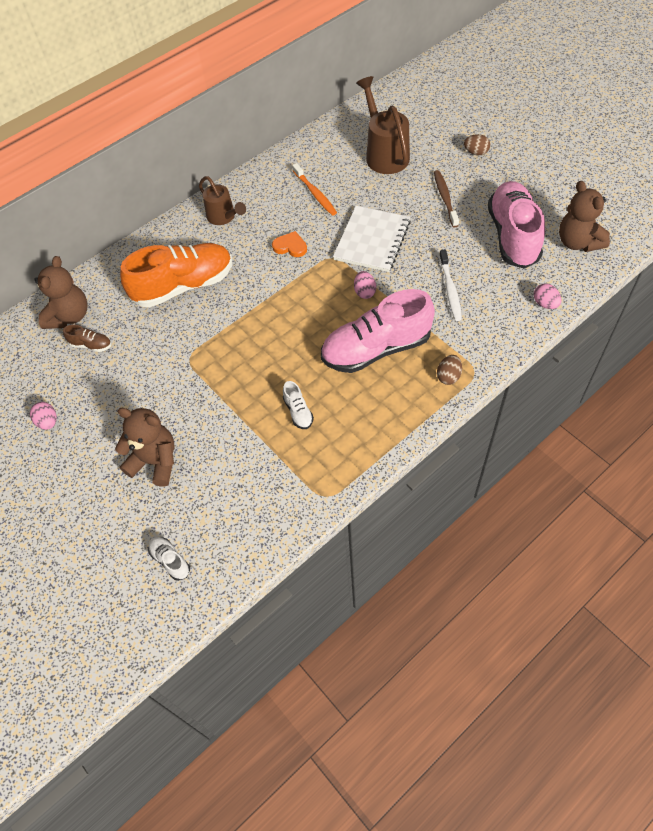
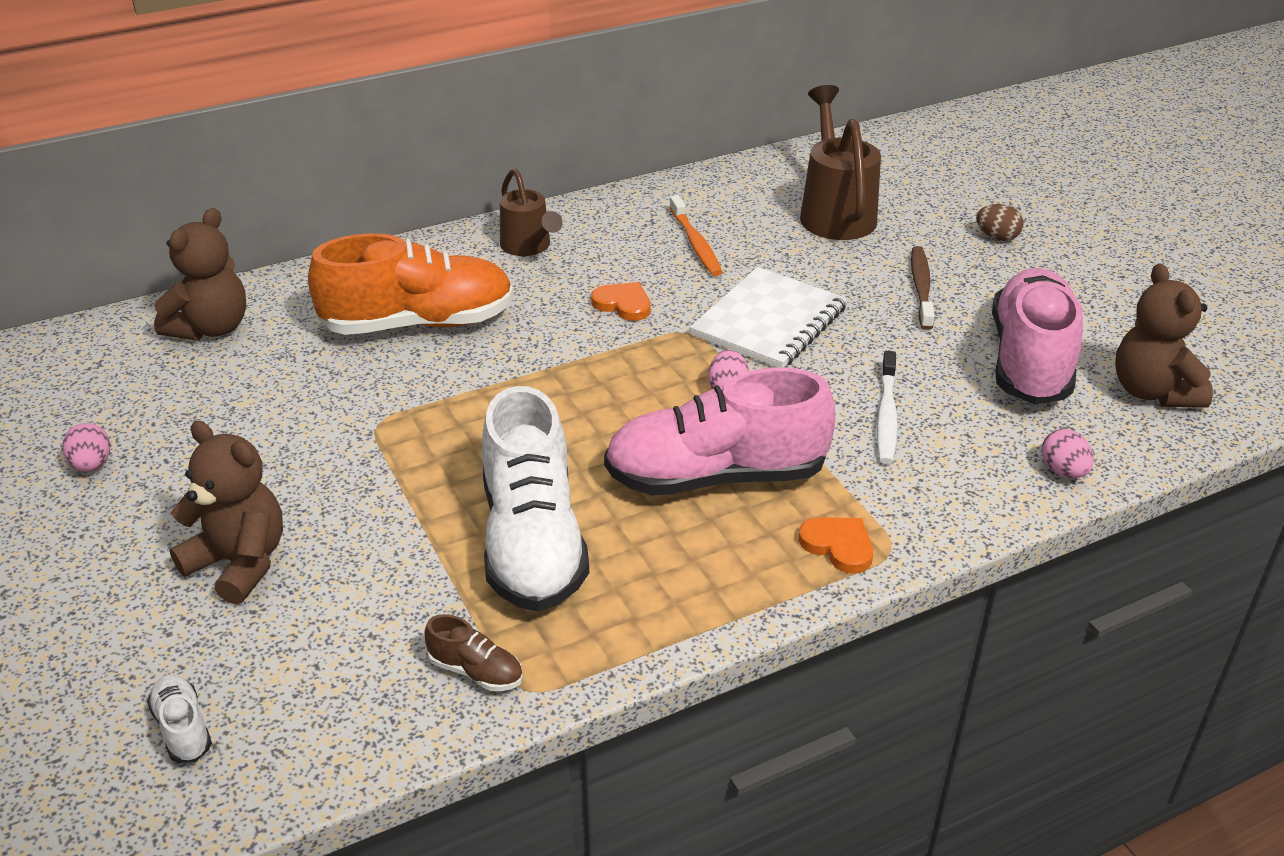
camera: 10 degrees right, 20 degrees down
(91, 345) = (224, 373): brown shoe -> brown shoe (476, 671)
(298, 412) = (532, 542): white shoe -> white shoe, size x2.45
(448, 376) = (838, 546): brown egg -> orange heart

